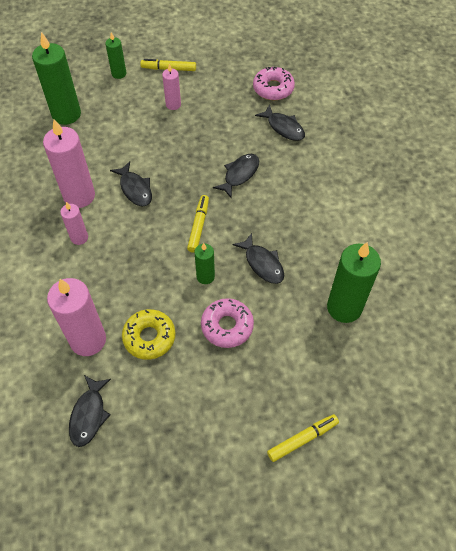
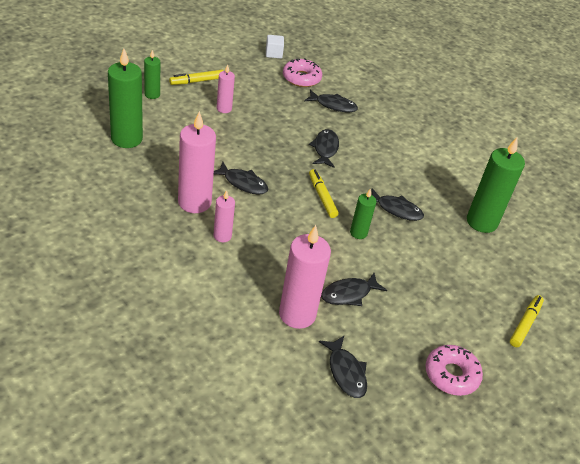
camera: 35 degrees left, 15 degrees down
(149, 337) = (349, 294): yellow donut -> black fish
(227, 326) = (405, 264): pink donut -> pink donut (451, 375)
(265, 54) = (273, 53): none -> white cube

